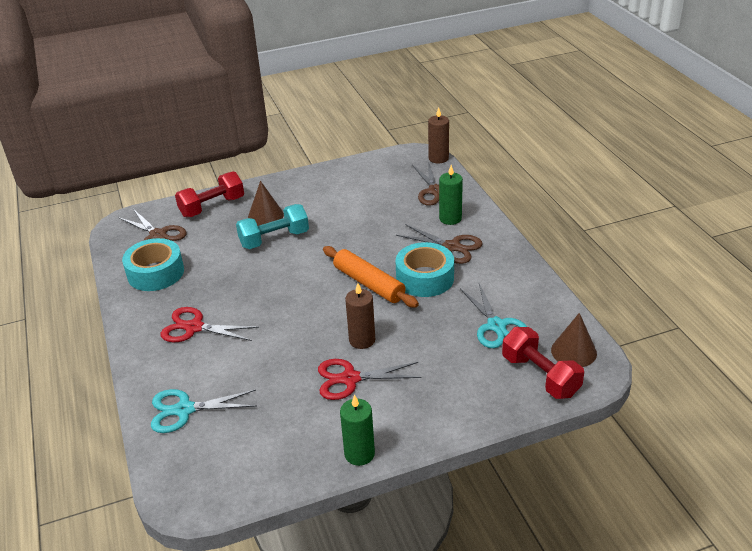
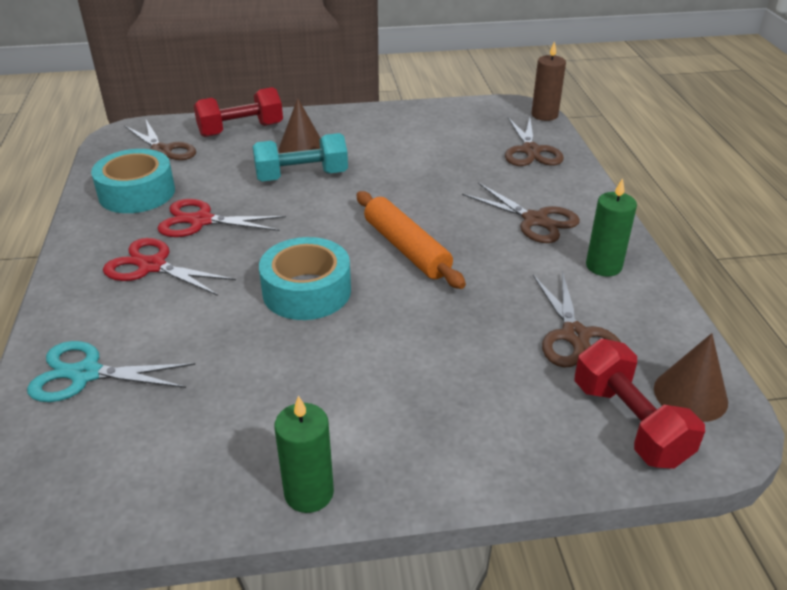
camera: 10 degrees right, 0 degrees up
(350, 379) = (335, 373): red scissors -> red scissors (201, 221)
(362, 340) = (371, 321): brown candle -> none
(425, 278) = (486, 254): turquoise tape -> turquoise tape (307, 291)
(450, 218) = (542, 185): green candle -> green candle (603, 266)
(496, 326) = (575, 336): turquoise scissors -> brown scissors

